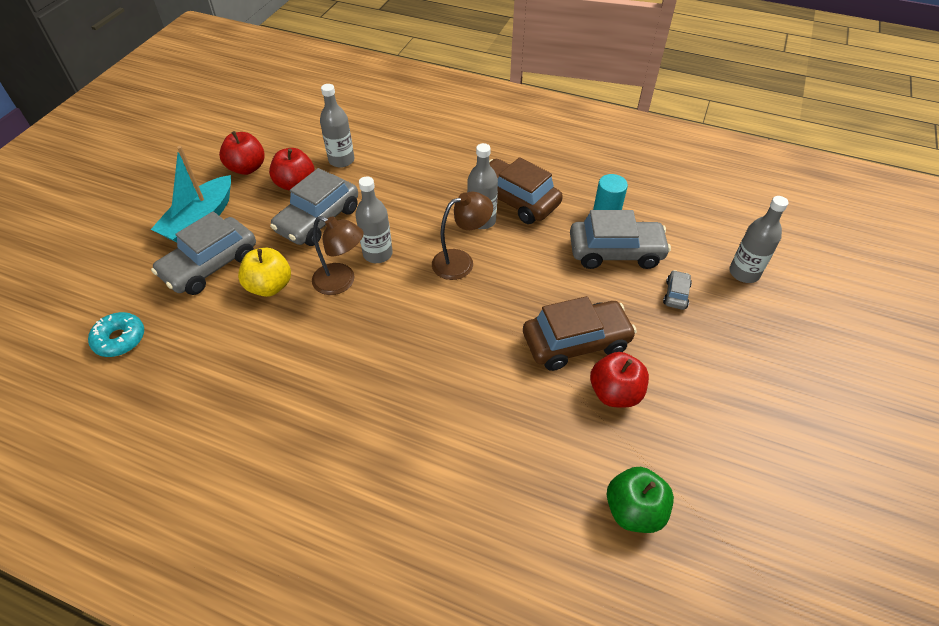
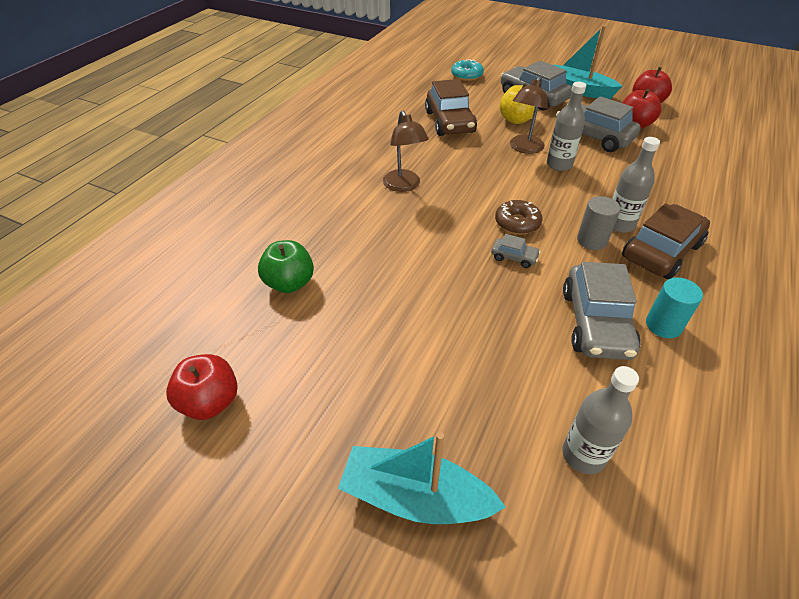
camera: 95 degrees right, 5 degrees down
(341, 160) = (678, 145): grey bottle -> none
(461, 261) = (558, 209): brown lamp -> brown lamp (404, 186)
(489, 296) = (517, 223): none -> brown donut
(509, 242) = (592, 240): none -> grey cylinder
(576, 342) = (462, 272): brown car -> brown car (449, 122)
(615, 393) = (403, 290): red apple -> red apple (210, 402)
(676, 294) = (534, 366): grey car -> grey car (514, 257)
(823, 370) = (415, 497): none -> turquoise boat

